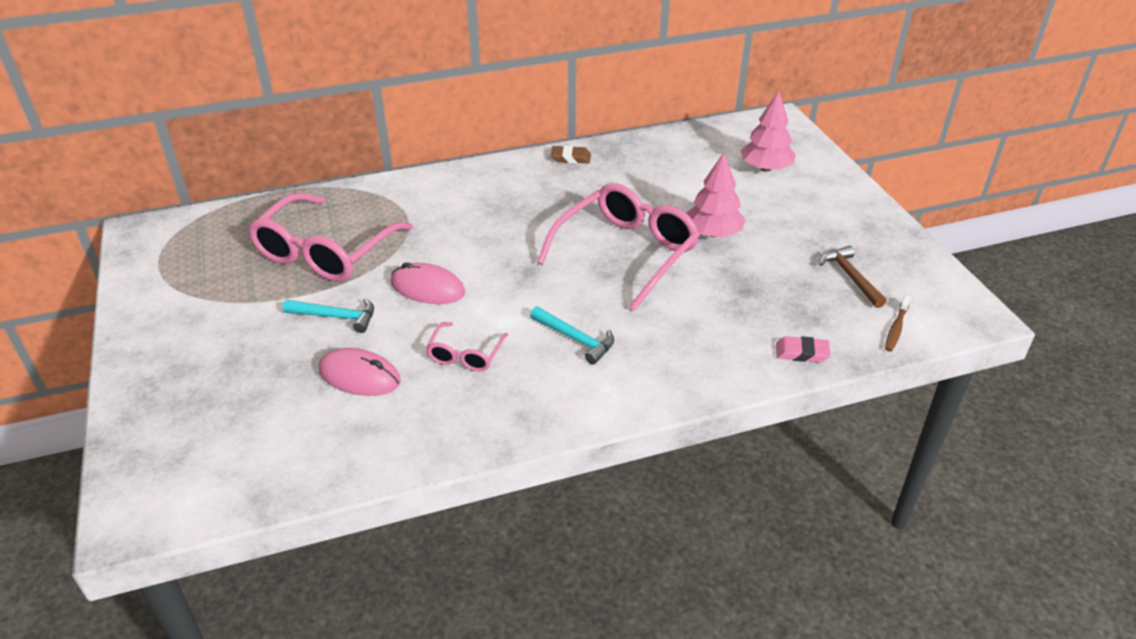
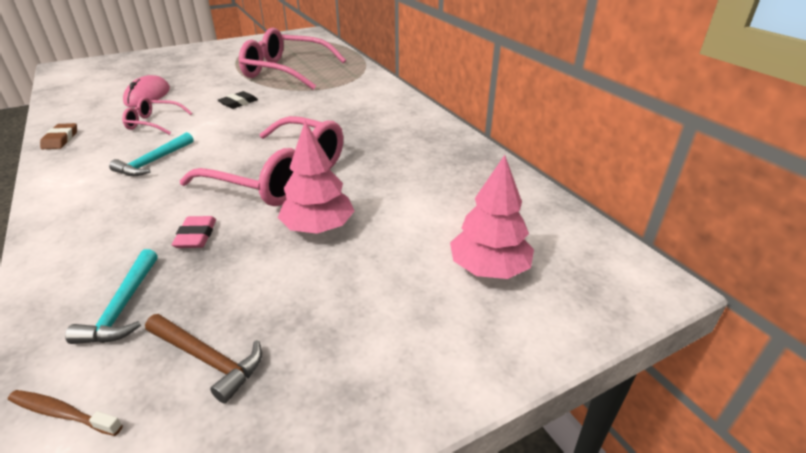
camera: 80 degrees right, 5 degrees down
(336, 317) = (213, 83): turquoise hammer -> turquoise hammer (123, 307)
(427, 288) = (238, 103): pink mouse -> black eraser
(570, 158) = (446, 137): brown eraser -> brown eraser (60, 139)
(801, 353) = (61, 303): pink eraser -> pink eraser (196, 236)
(850, 277) = (208, 359): brown hammer -> brown hammer turned 60 degrees clockwise

